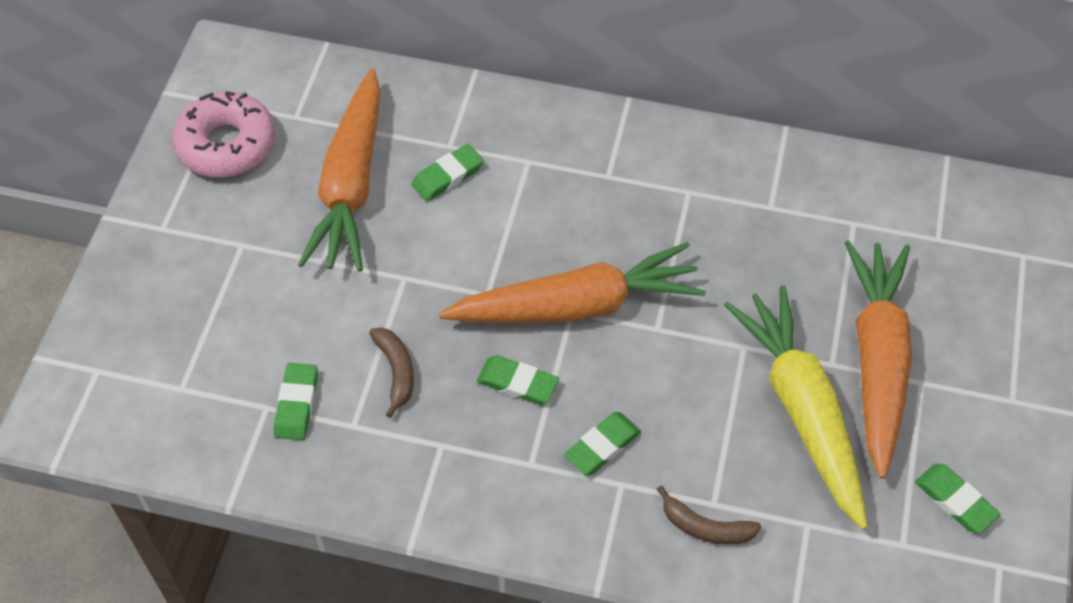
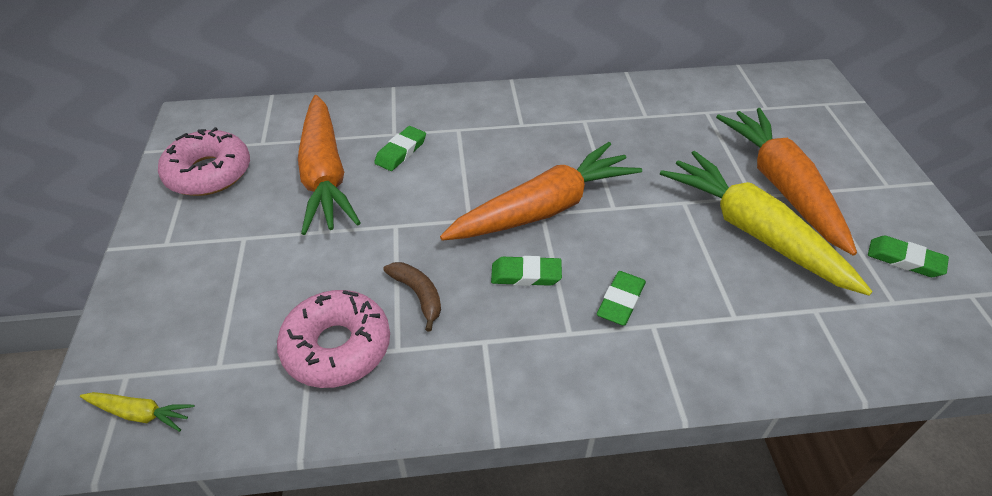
camera: 20 degrees left, 10 degrees down
(102, 414) = (140, 413): none -> yellow carrot
(296, 404) = (337, 347): green eraser -> pink donut
(705, 527) = (740, 337): brown banana -> none

